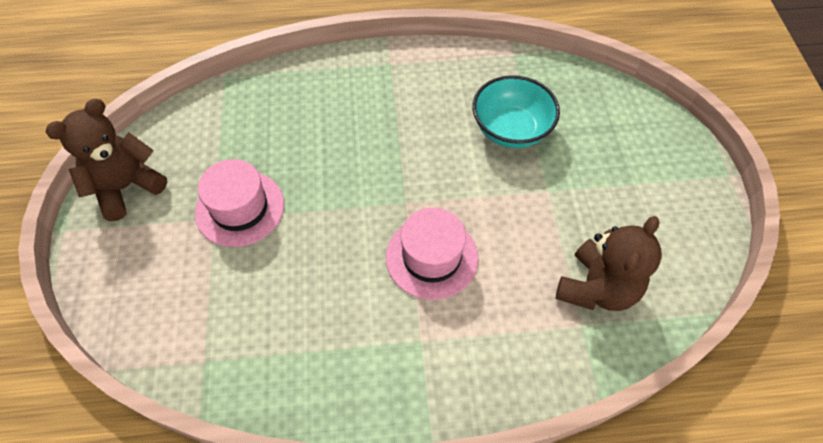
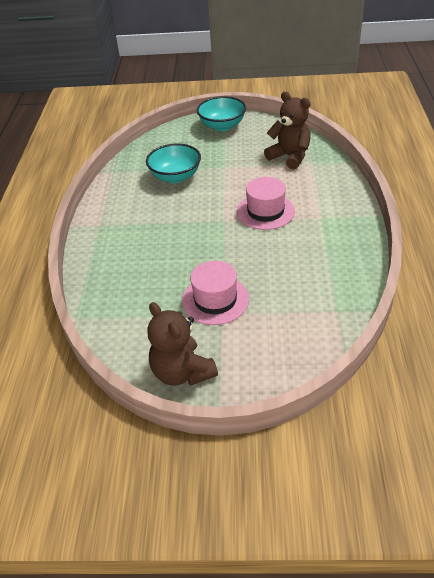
camera: 80 degrees left, 15 degrees down
(676, 175) = (222, 126): none -> turquoise bowl

